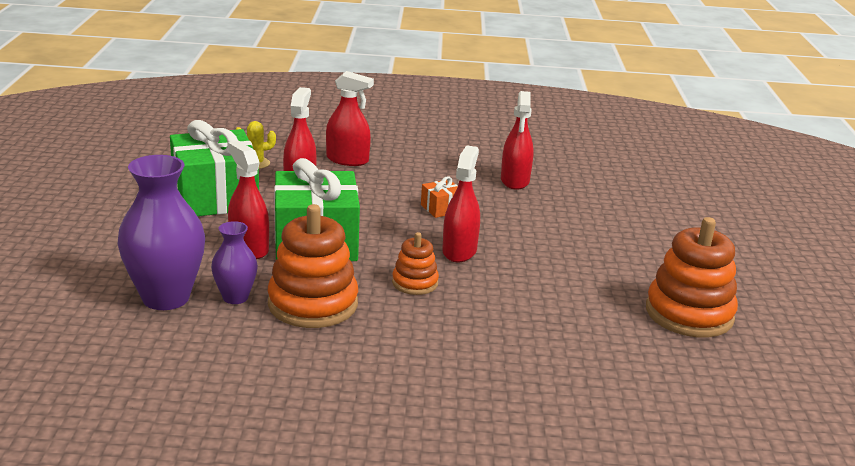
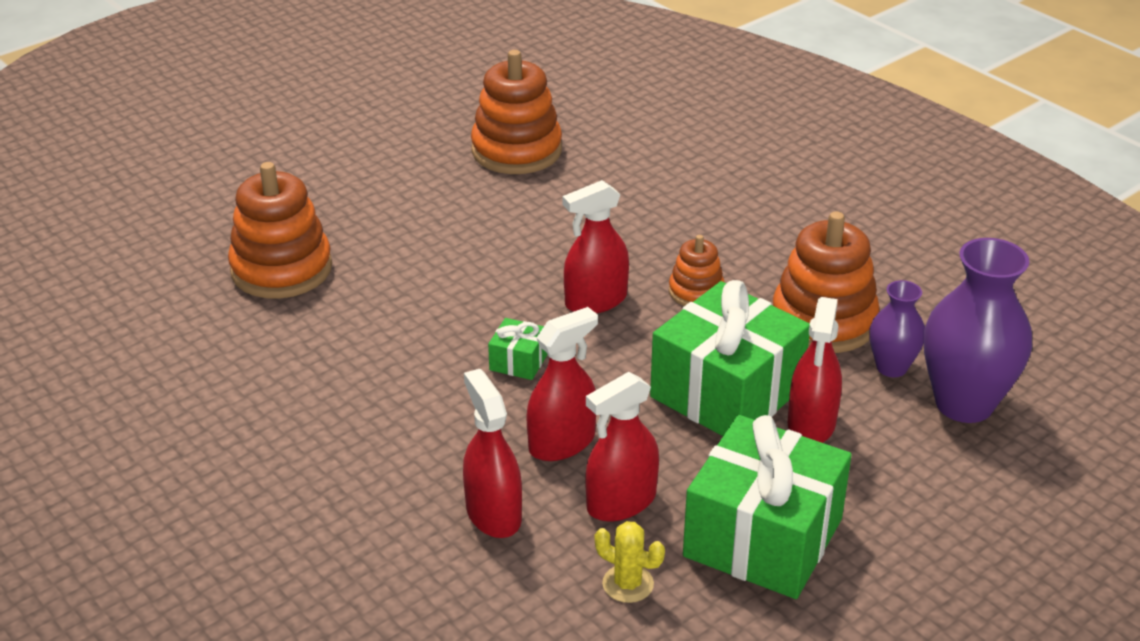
camera: 130 degrees left, 10 degrees up
(441, 208) = (518, 362): orange gift -> green gift
(515, 181) = (360, 353): red spray bottle -> red spray bottle (562, 443)
(628, 193) = (281, 269): none -> orange stacking toy

